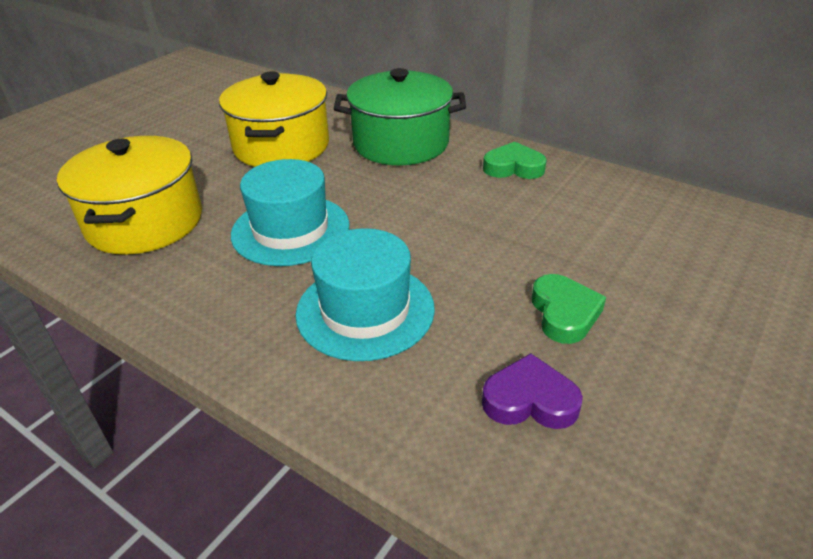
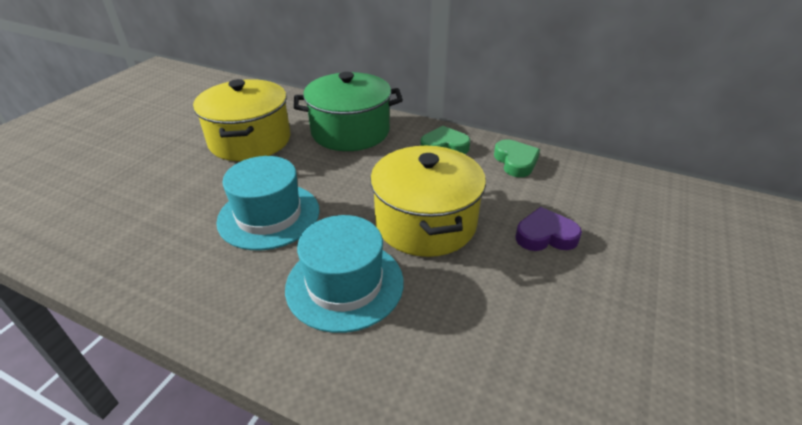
camera: 10 degrees left, 0 degrees up
(145, 222) = (136, 219): yellow pot -> yellow pot (425, 223)
(530, 400) = (495, 351): purple heart -> purple heart (545, 235)
(564, 313) = (507, 270): green heart -> green heart (515, 162)

